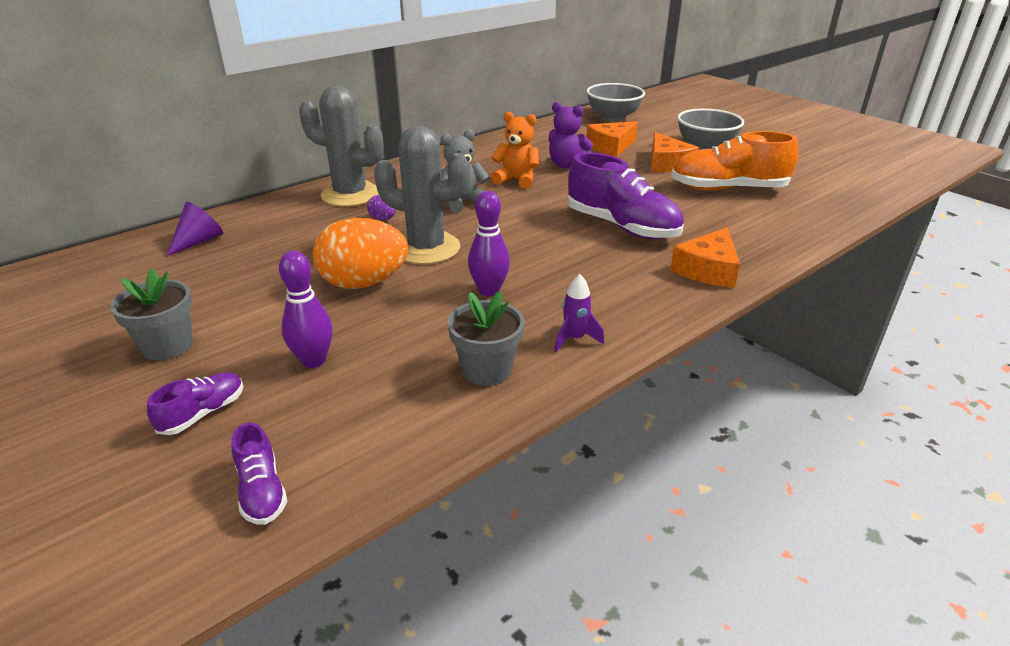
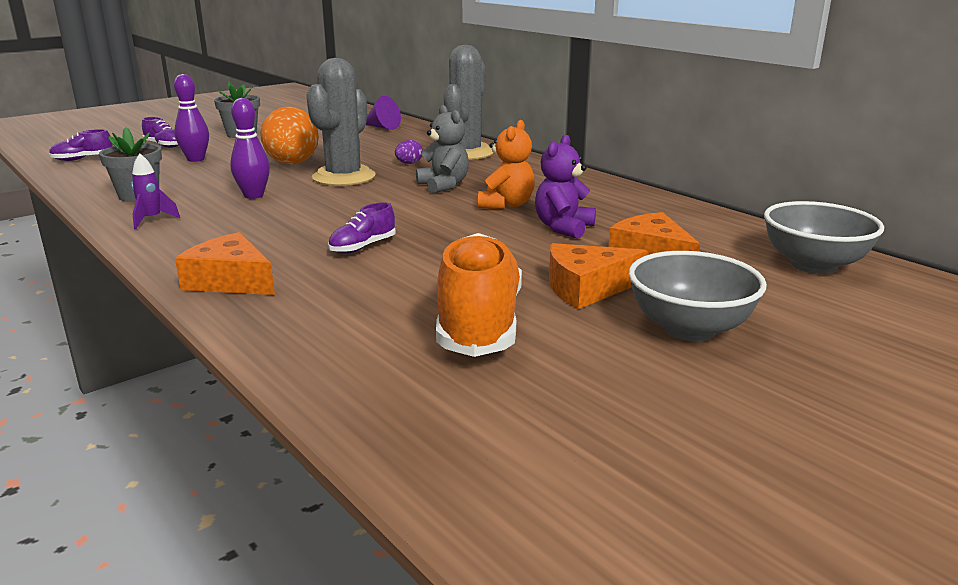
camera: 90 degrees right, 10 degrees down
(622, 226) = (362, 247): purple shoe -> purple shoe, size x0.48

